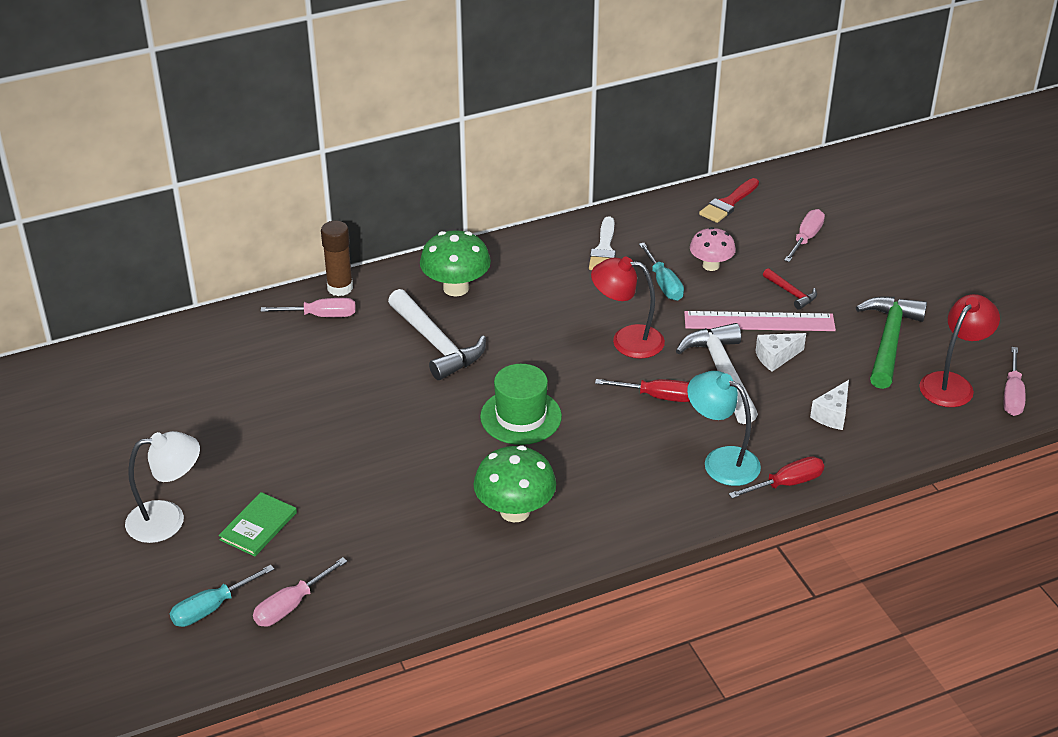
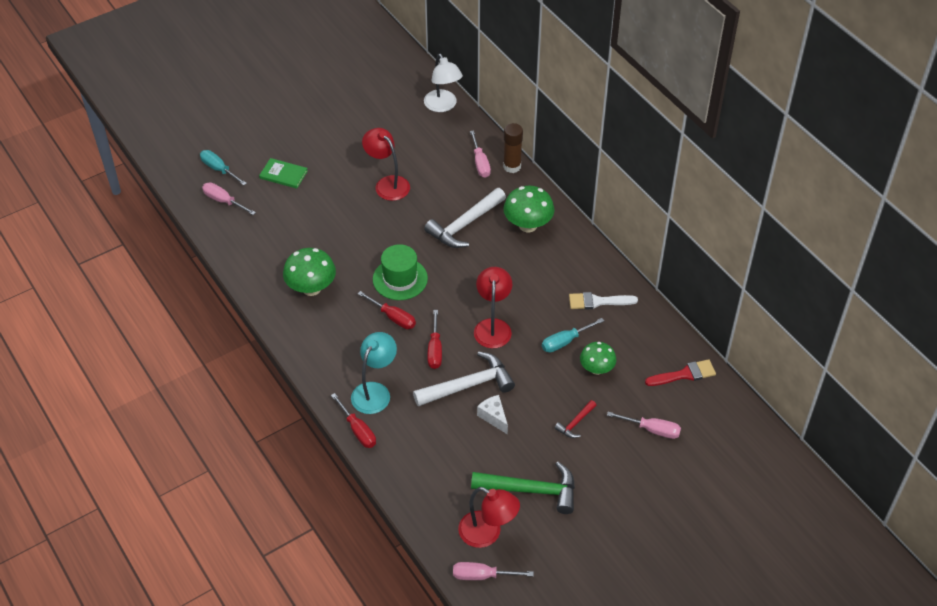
camera: 80 degrees right, 10 degrees up
(168, 519) = (284, 136): white lamp -> white lamp (443, 106)
(326, 411) = (387, 184): none -> red lamp
(591, 431) = (393, 317): none -> red screwdriver
(711, 265) = (596, 369): pink mushroom -> green mushroom
(728, 203) = (684, 374): red brush -> red brush turned 135 degrees clockwise
(759, 321) = (534, 404): pink ruler -> none
(832, 415) = (435, 455): white cheese -> none

